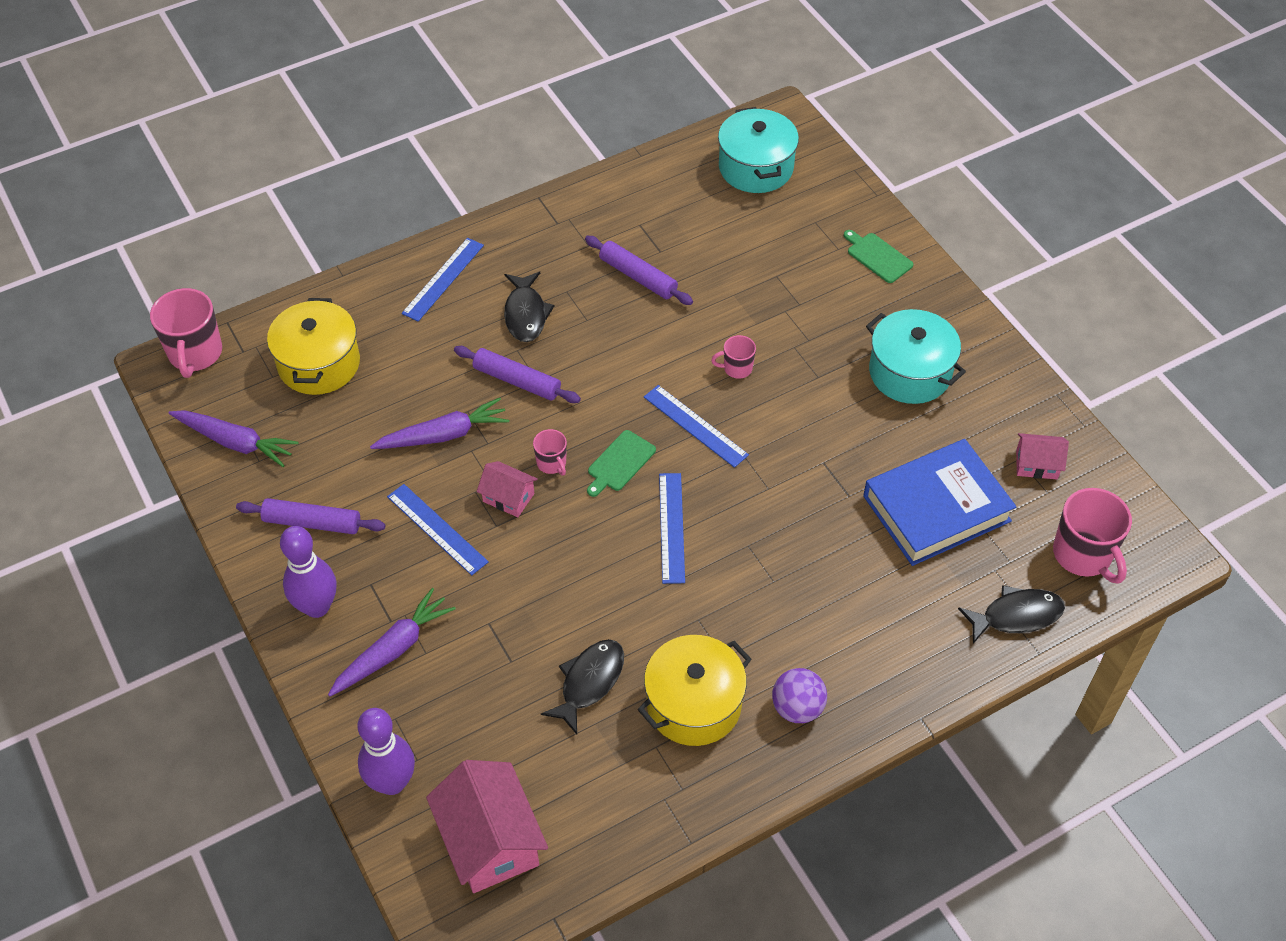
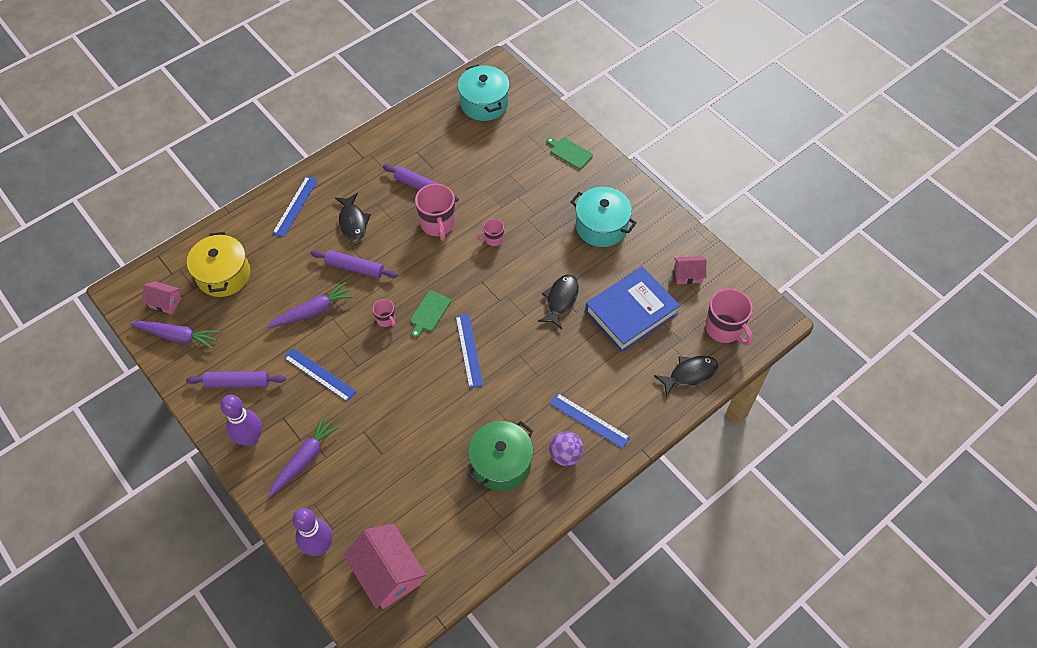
camera: 10 degrees left, 5 degrees up
(195, 354) = (140, 280): pink mug -> pink mug (438, 224)
(508, 497) = (362, 346): pink house -> pink house (165, 302)
(589, 682) = (433, 460): black fish -> black fish (561, 300)
(694, 704) = (501, 463): yellow pot -> green pot
(695, 426) = (473, 281): blue ruler -> blue ruler (589, 420)

